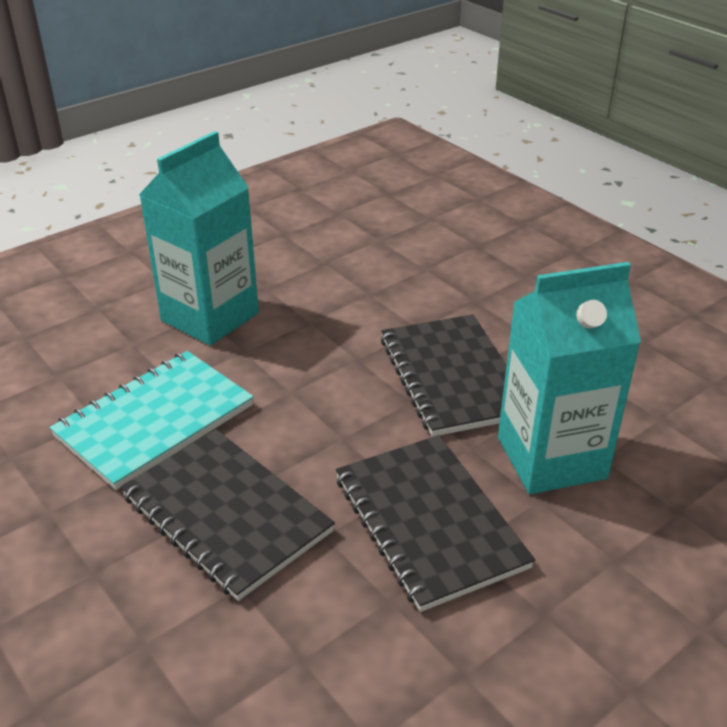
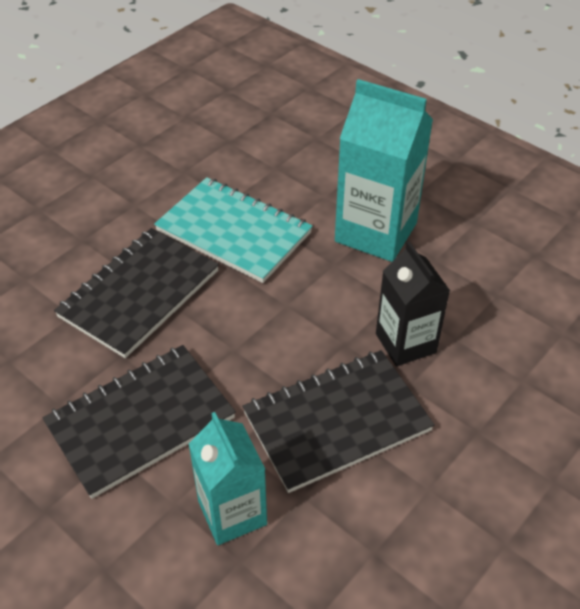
camera: 80 degrees right, 10 degrees up
(368, 322) = (405, 343): none -> black carton
(551, 458) = (232, 513): turquoise carton -> turquoise carton, size x0.64

